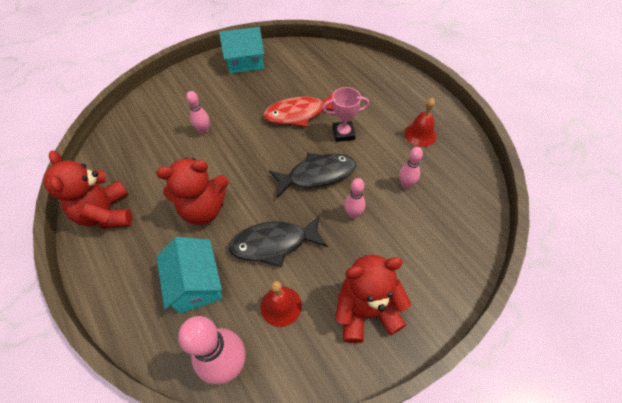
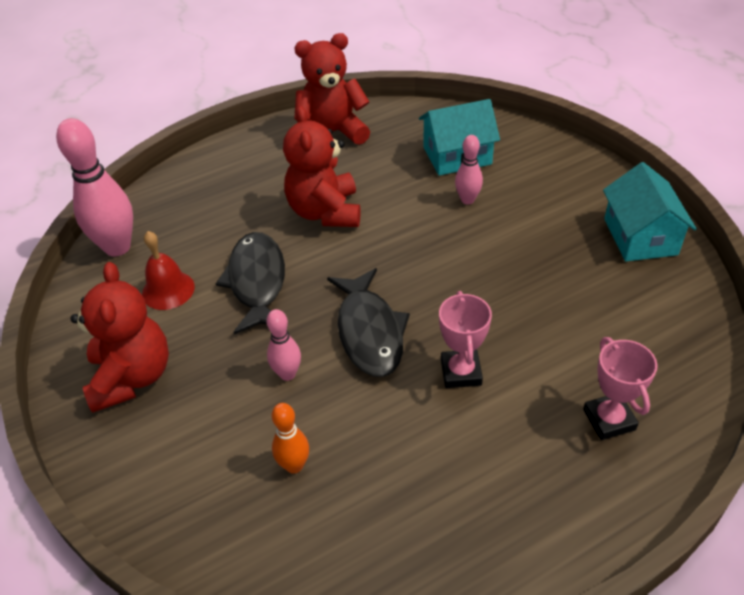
camera: 95 degrees right, 10 degrees down
(196, 283) = (220, 215): turquoise house -> turquoise house (457, 156)
(299, 114) = (508, 310): red fish -> none
(365, 82) = (609, 419): none -> pink trophy
(406, 184) = (335, 456): pink bowling pin -> none
(415, 203) = (294, 465): none -> orange bowling pin
(420, 134) = (458, 502): red bell -> none

